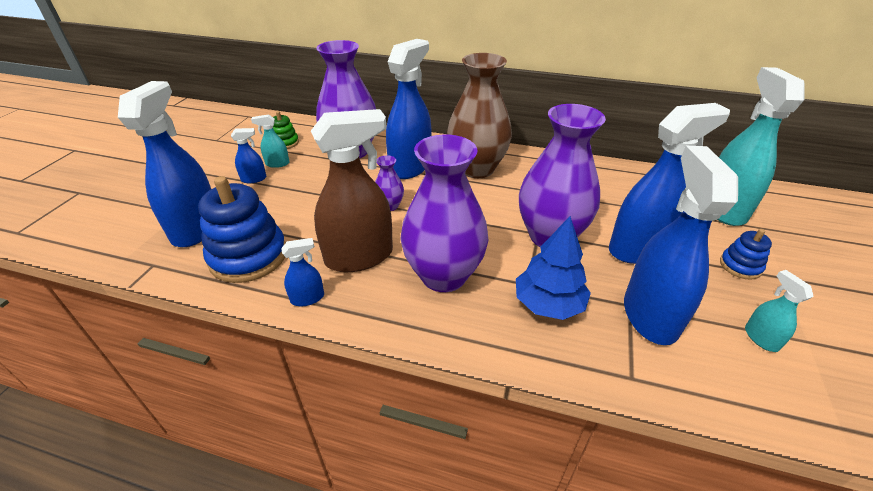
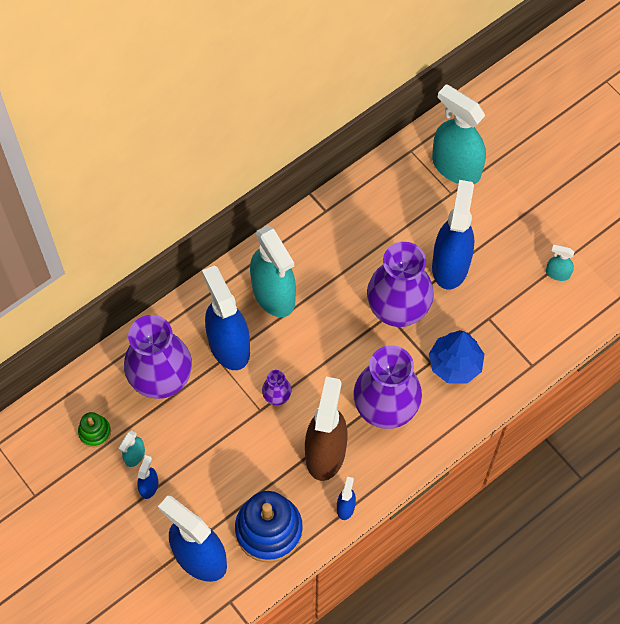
camera: 55 degrees left, 25 degrees up
(476, 169) = (273, 294): brown vase -> turquoise spray bottle
(650, 315) = (503, 314): blue spray bottle -> none
(740, 266) = (508, 221): blue stacking toy -> none

